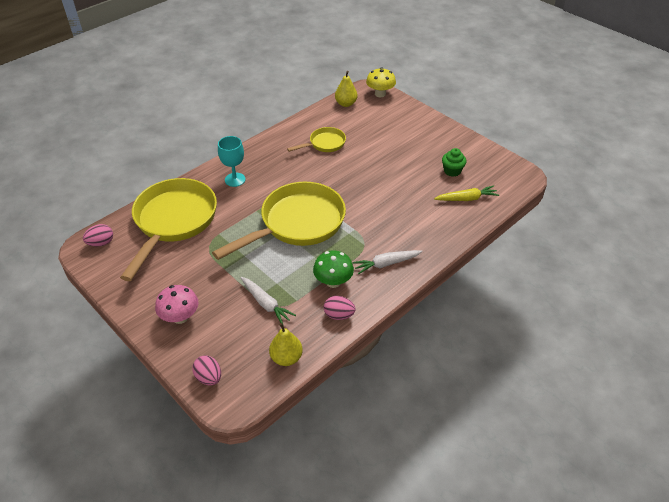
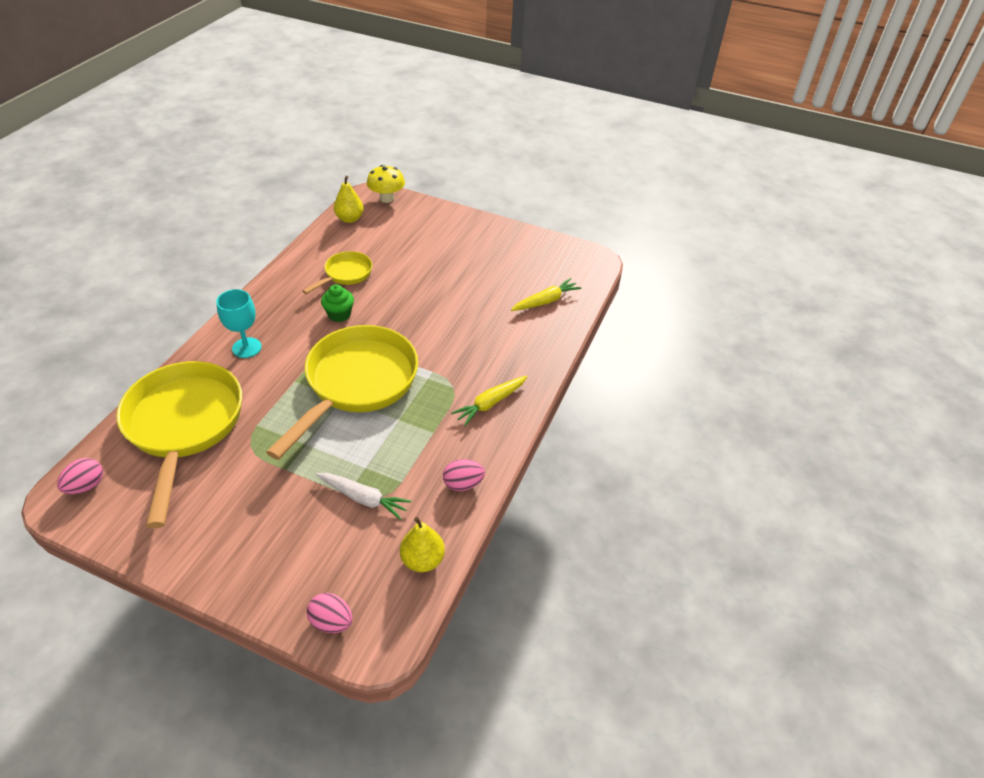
camera: 25 degrees left, 0 degrees up
(180, 317) = (254, 553): pink mushroom -> none
(333, 282) = (436, 444): green mushroom -> none
(386, 264) = (490, 403): white carrot -> yellow carrot
(452, 171) = (514, 272): green cupcake -> green cupcake (339, 314)

